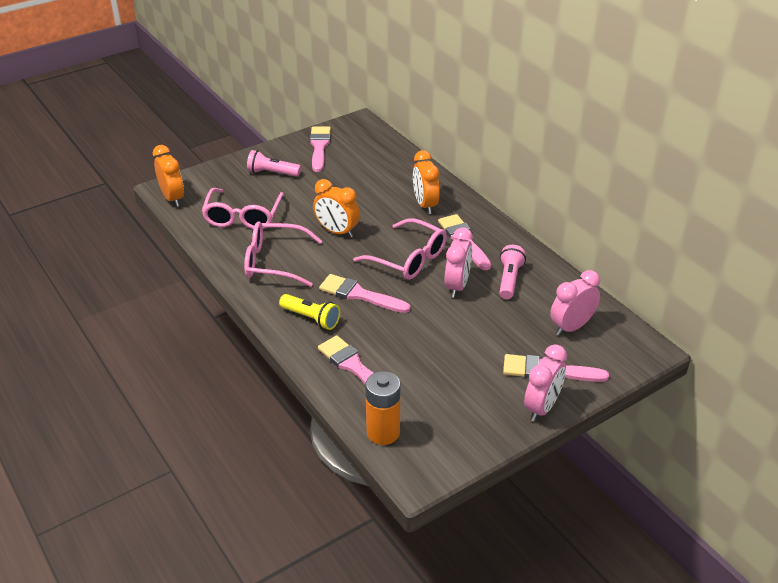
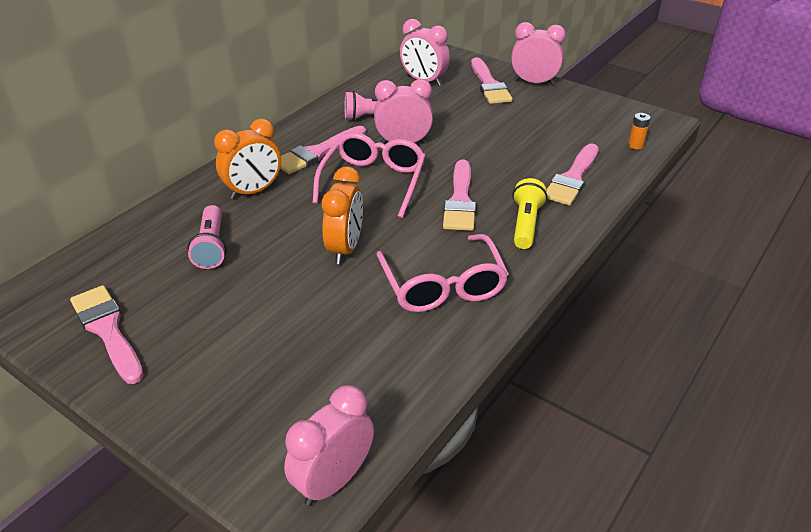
camera: 110 degrees left, 0 degrees up
(172, 198) = (333, 481): orange clock -> pink clock
(243, 217) = (351, 356): pink glasses -> none
(272, 173) = (207, 364): pink flashlight -> pink flashlight (211, 247)
(319, 147) = (108, 330): pink brush -> pink brush turned 75 degrees clockwise
(383, 432) = (635, 145): orange battery -> orange battery, size x0.48

